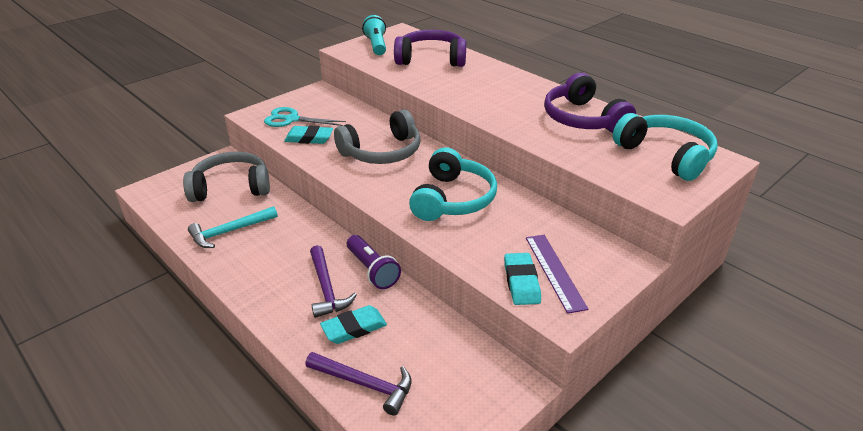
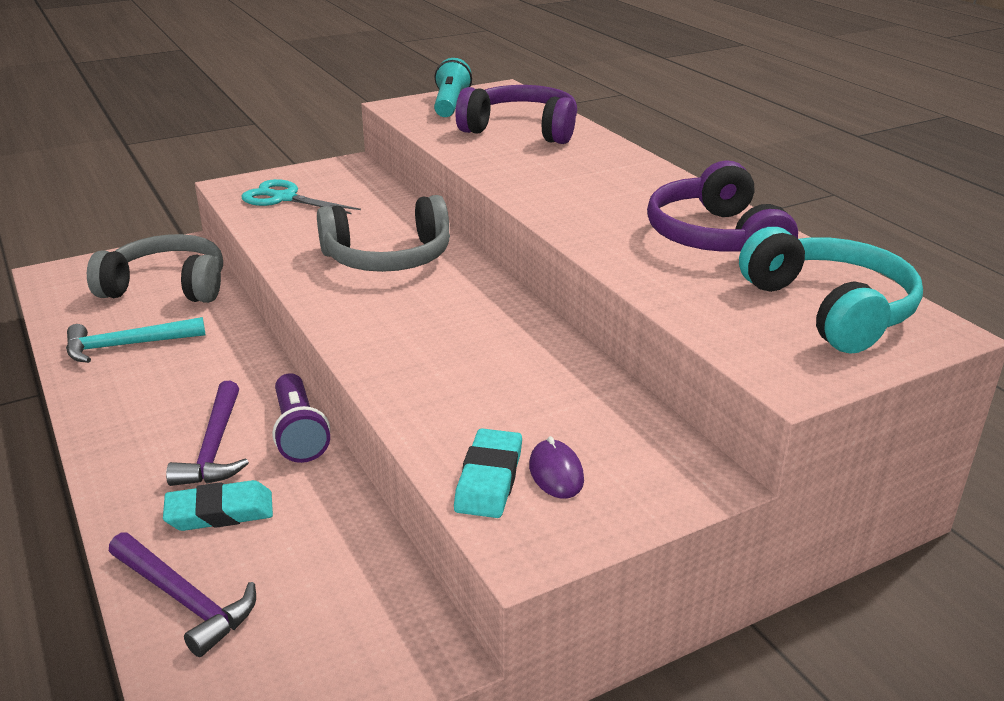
camera: 15 degrees right, 5 degrees down
(309, 138) = (292, 226): turquoise eraser -> none
(452, 199) = (455, 338): turquoise headphones -> none
(554, 271) = (556, 473): purple ruler -> purple mouse

